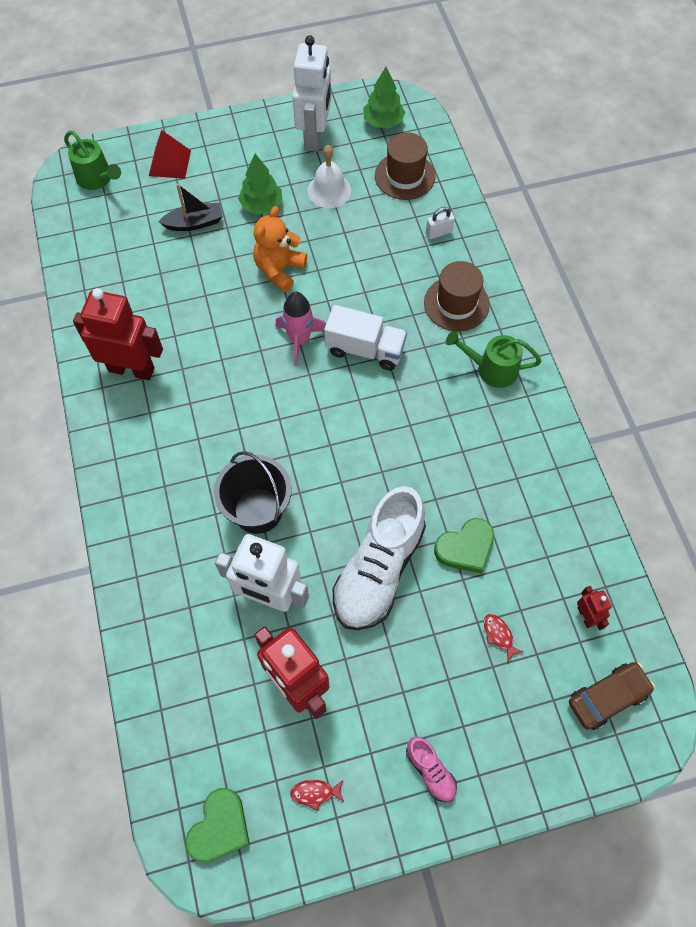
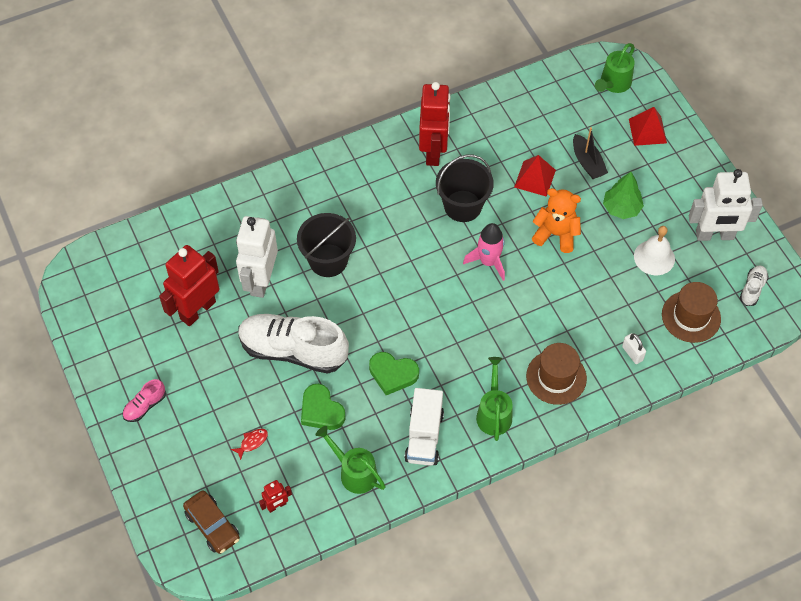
camera: 80 degrees right, 5 degrees down
(200, 275) = (534, 178): none -> red pyramid
(218, 352) = (462, 206): none -> black bucket
(219, 827) = (96, 281): green heart -> green heart (393, 374)
(315, 793) = (123, 334): red fish -> none
(365, 349) = (491, 312): white truck -> white truck (424, 436)
(383, 122) = (752, 289): green tree -> white shoe
(549, 523) = (354, 472): none -> green watering can

